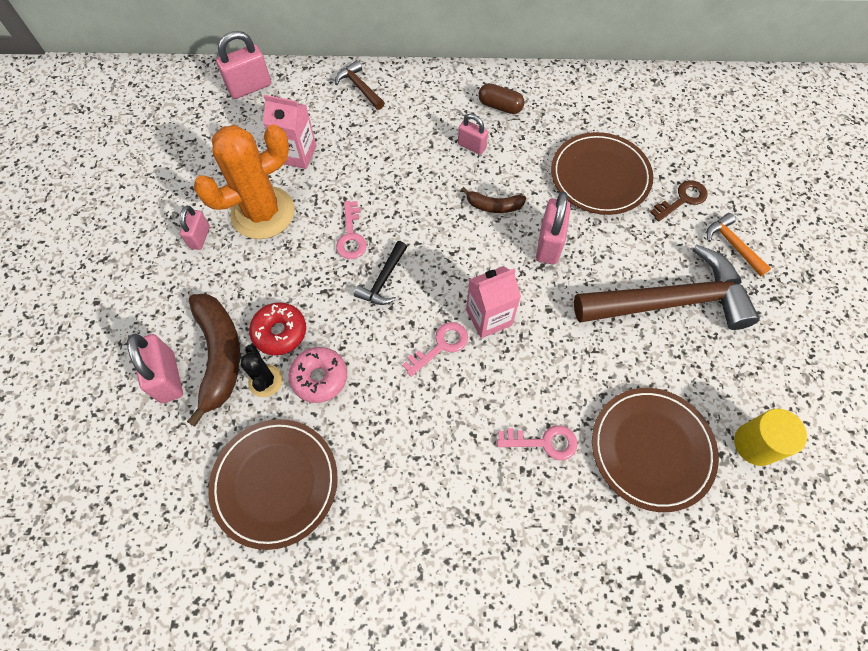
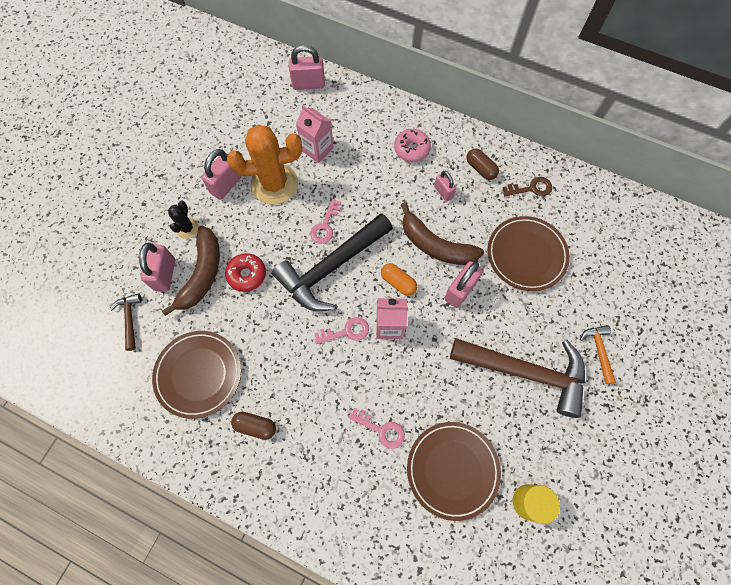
camera: 25 degrees right, 5 degrees up
(200, 237) = (226, 185): pink padlock -> pink padlock, size x1.60
(265, 381) = (223, 304): black cactus -> black cactus (187, 228)
(319, 377) = (257, 317): pink donut -> pink donut (411, 149)
(359, 87) = (385, 113): brown hammer -> brown hammer (130, 319)
(383, 280) = (331, 268): black hammer -> black hammer, size x2.28
(384, 513) = (255, 426): none -> brown capsule
(473, 264) = (398, 282): none -> orange capsule
(493, 206) = (435, 245): brown banana -> brown banana, size x1.89
(682, 199) = (580, 299): brown key -> brown key (531, 188)

